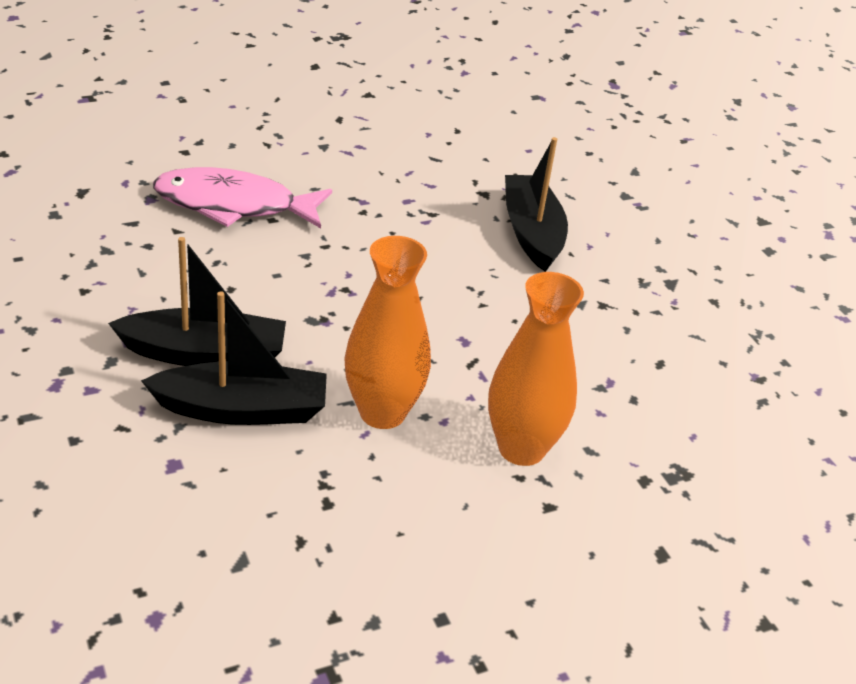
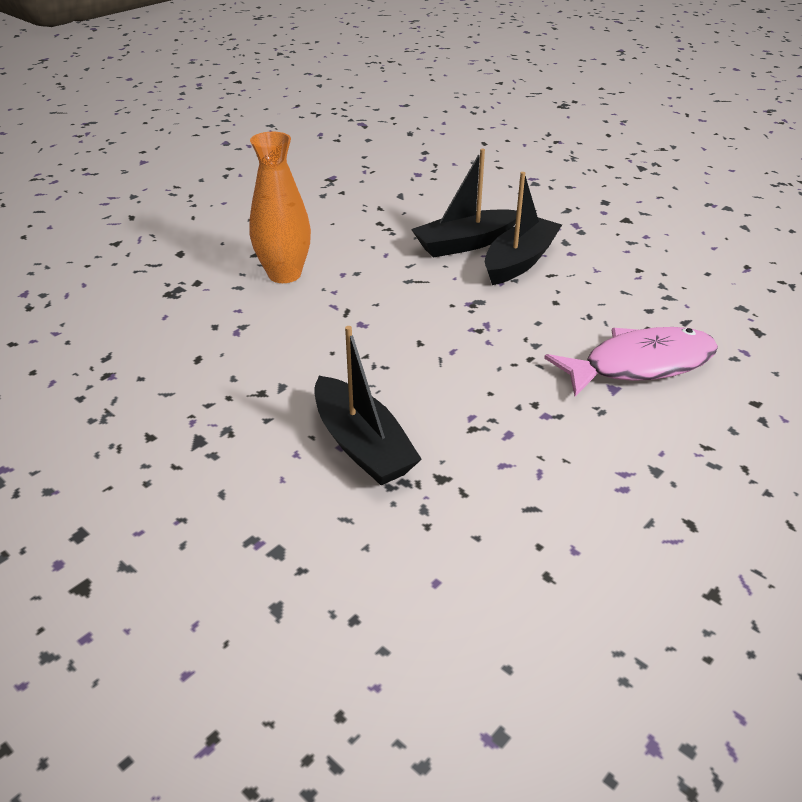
camera: 160 degrees right, 0 degrees up
(205, 354) = (520, 261): black boat -> black boat turned 150 degrees clockwise
(382, 413) = (384, 266): orange vase -> none

